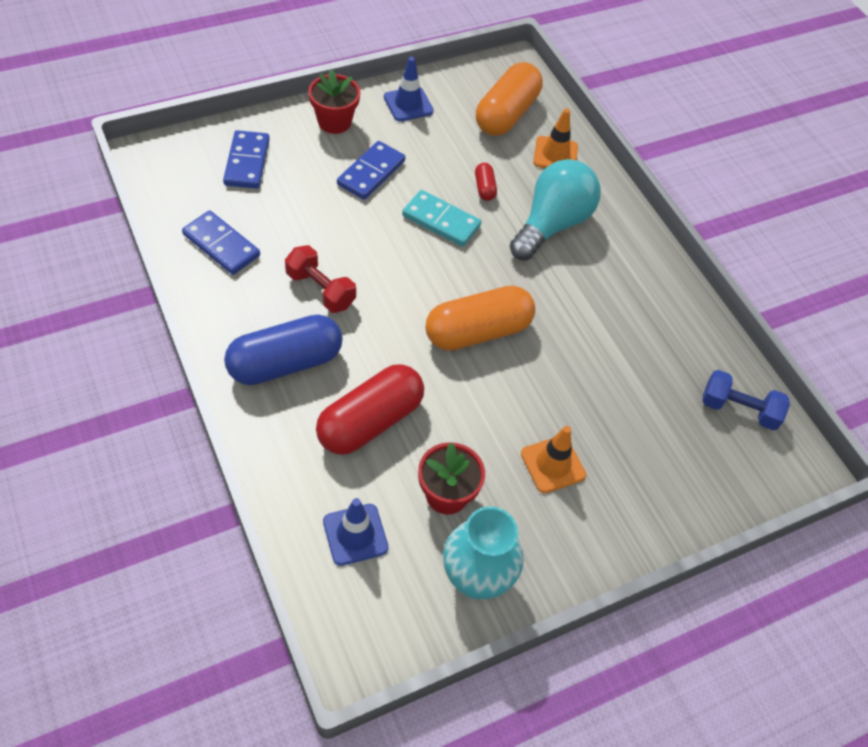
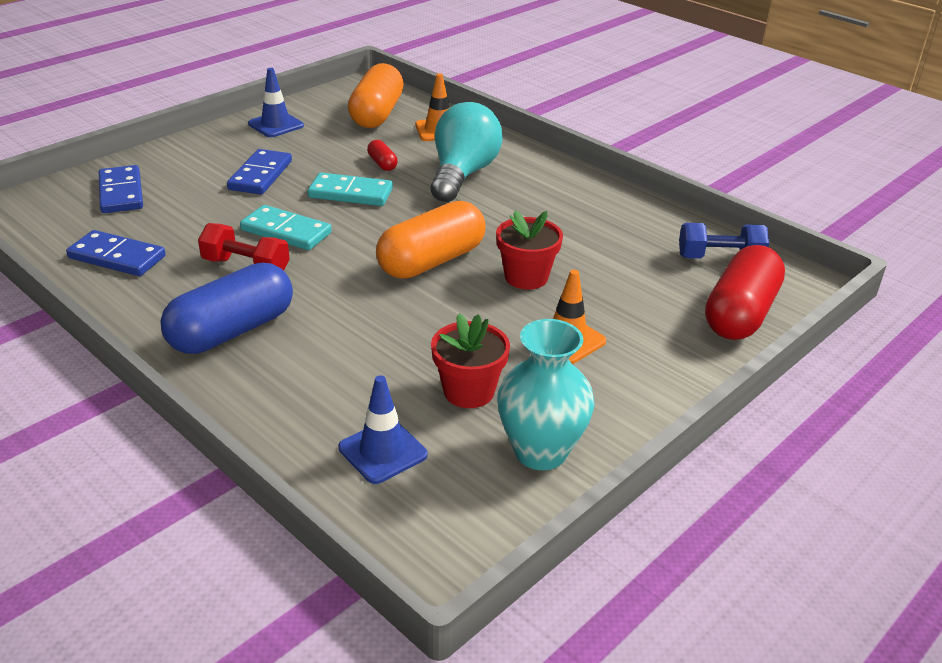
camera: 15 degrees left, 20 degrees down
(334, 122) = (205, 149): red flower pot -> red flower pot (526, 277)
(368, 255) = (286, 231): none -> turquoise domino
(370, 421) = (352, 354): red capsule -> red capsule (740, 314)

